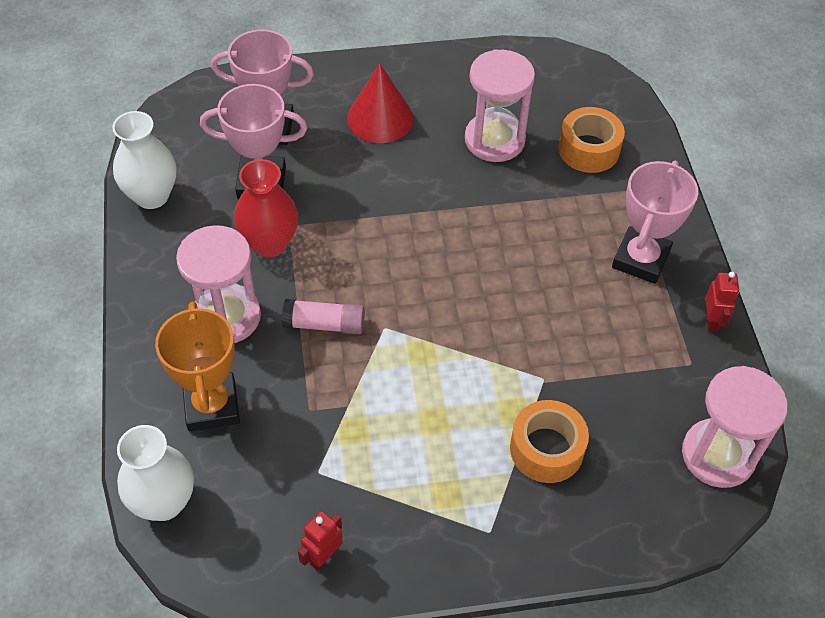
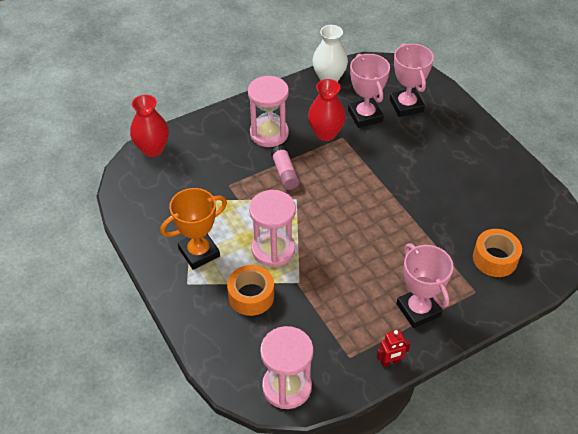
camera: 70 degrees right, 5 degrees down
(164, 502) = (152, 149): white vase -> red vase
(212, 406) = (213, 147): orange trophy -> orange trophy (199, 252)
(323, 556) = (146, 218): red robot -> none
(380, 118) = (447, 149): red cone -> none
(494, 140) = (468, 208): pink hourglass -> pink hourglass (273, 249)
(640, 259) = (418, 310): pink trophy -> pink trophy turned 60 degrees clockwise

